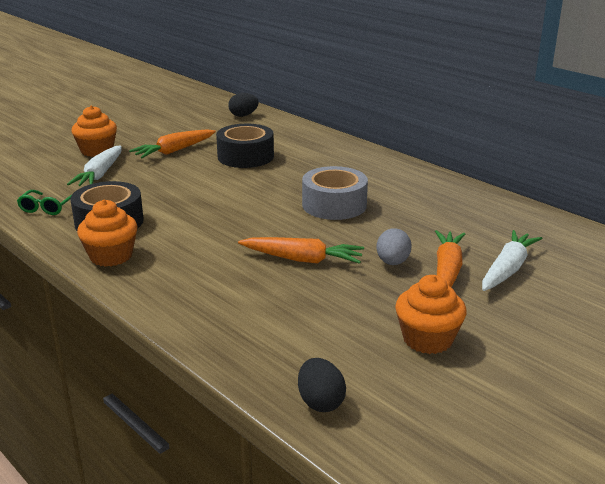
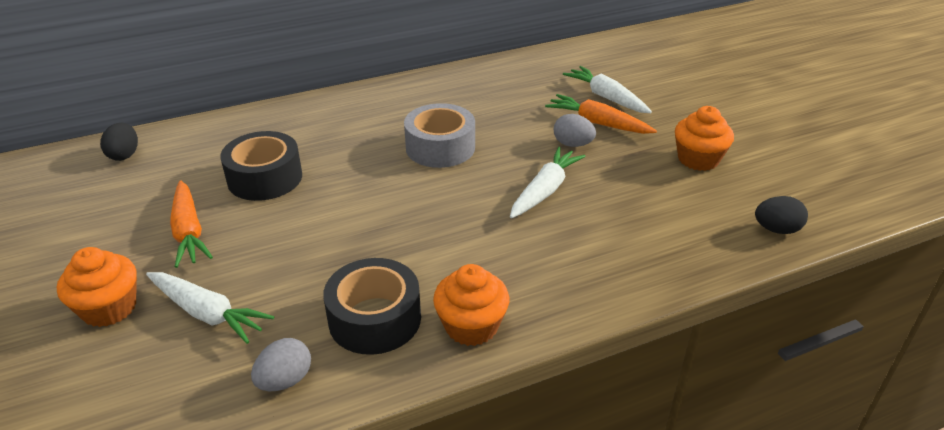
camera: 70 degrees left, 10 degrees up
(47, 208) = (285, 380): green glasses -> grey egg
(302, 259) = (545, 190): orange carrot -> white carrot

